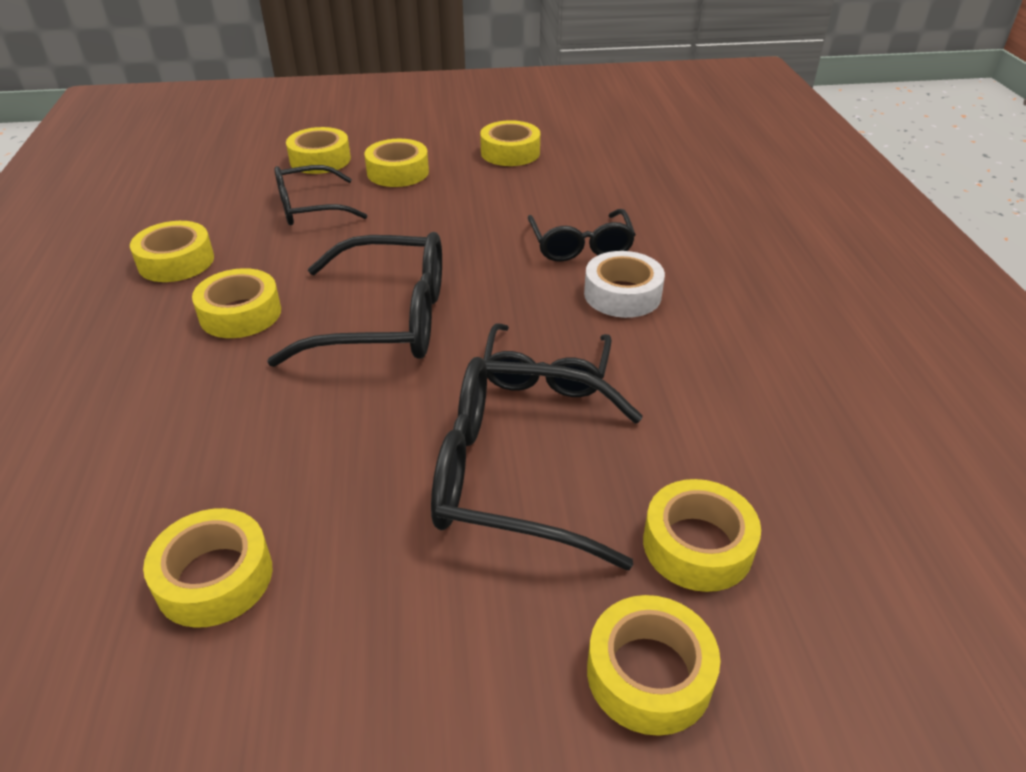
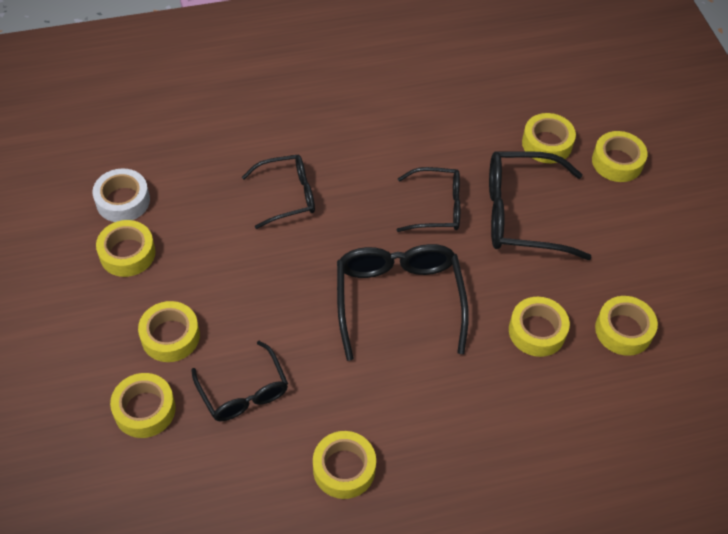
camera: 100 degrees left, 15 degrees up
(240, 314) = (407, 394): yellow tape -> yellow tape (537, 331)
(516, 474) = (522, 214): black glasses -> black glasses turned 90 degrees clockwise
(622, 294) = (347, 171): white tape -> white tape (123, 201)

